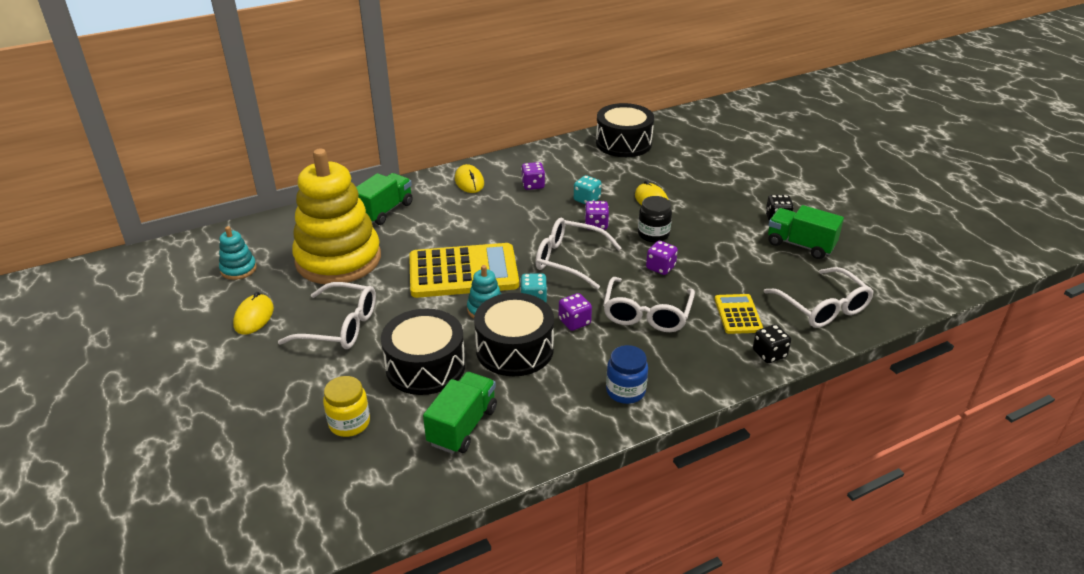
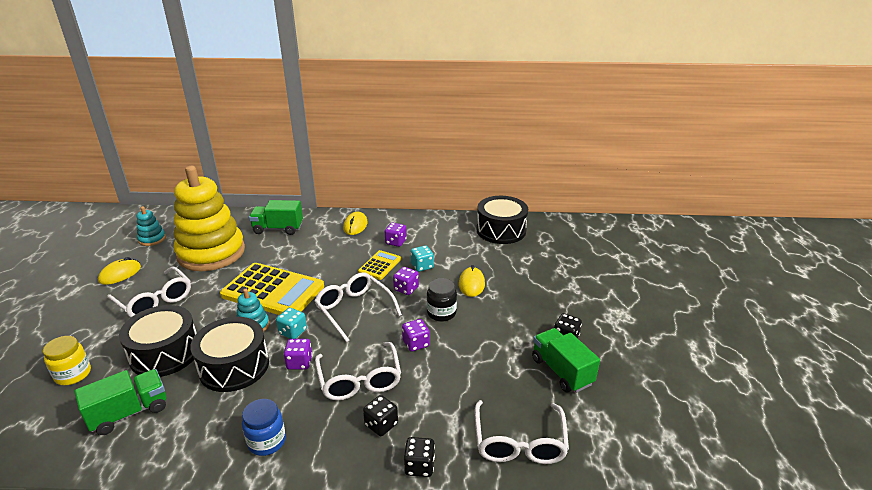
camera: 30 degrees right, 5 degrees down
(384, 211) = (278, 229): green truck -> green truck turned 150 degrees counterclockwise
(646, 314) = (359, 380): white glasses -> white glasses turned 60 degrees counterclockwise
(705, 339) = (381, 424): none -> black dice
(738, 314) = (433, 414): yellow calculator -> yellow calculator (380, 265)

